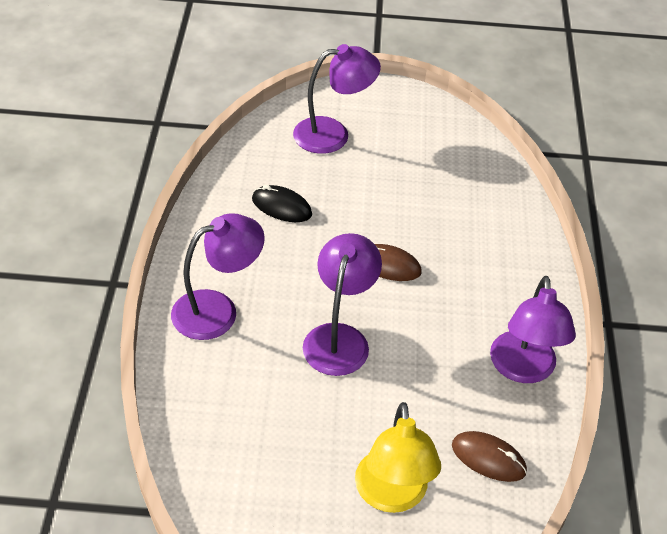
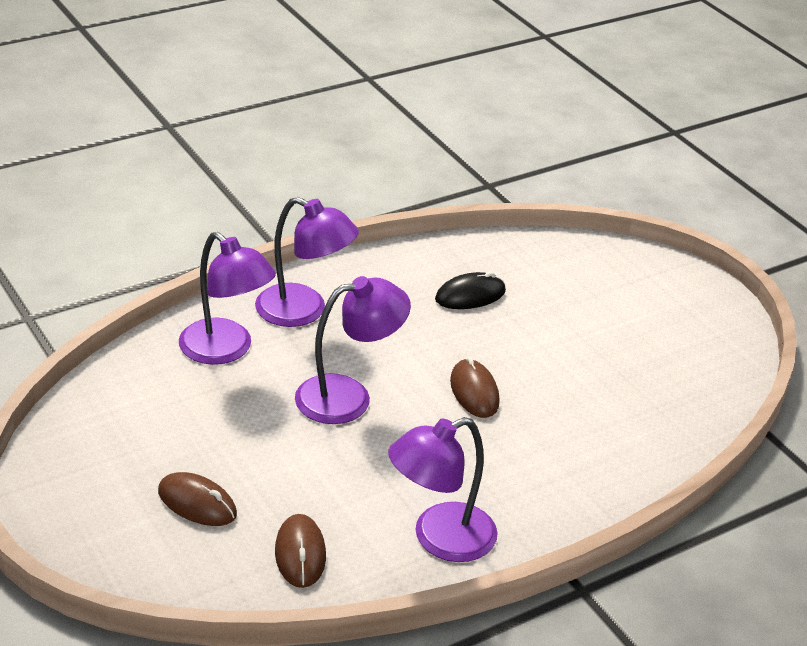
camera: 55 degrees right, 10 degrees down
(281, 207) = (470, 295): black mouse -> black mouse turned 75 degrees clockwise
(333, 134) = (606, 287): purple lamp -> purple lamp (226, 350)
(392, 496) = (197, 503): yellow lamp -> brown mouse

